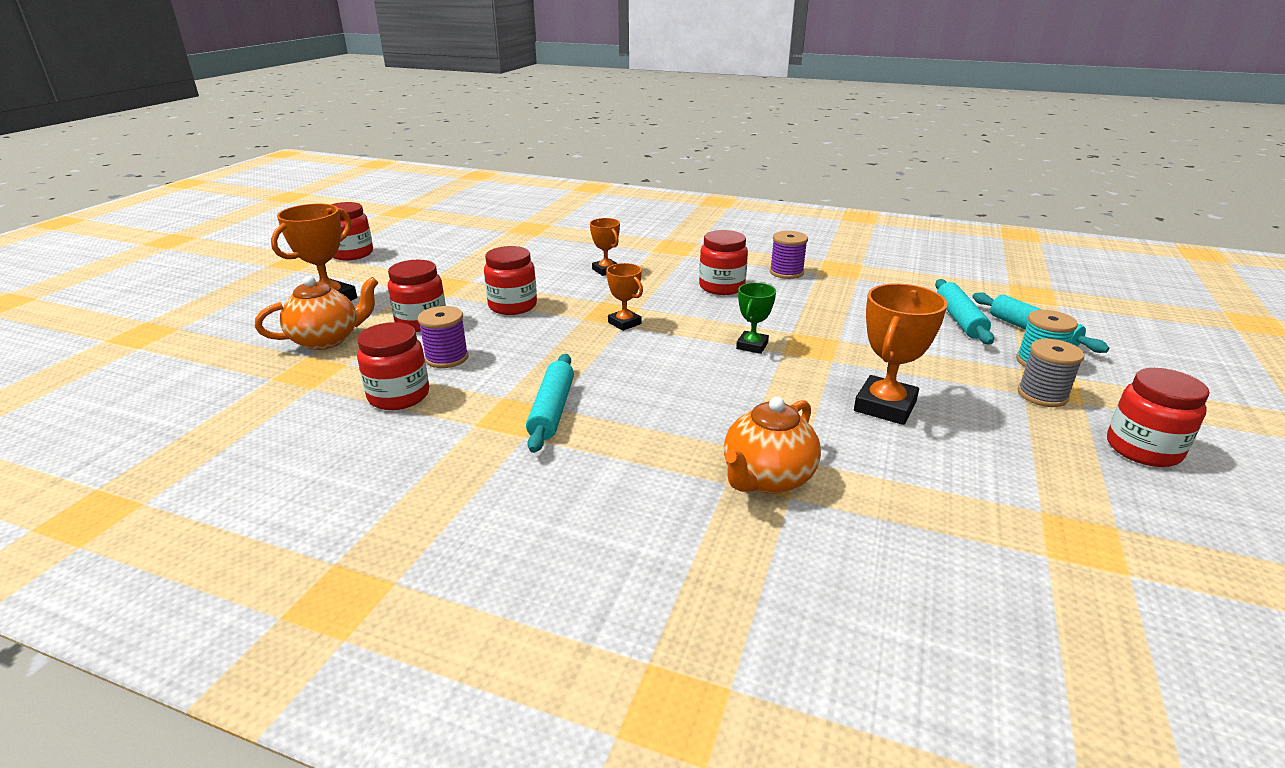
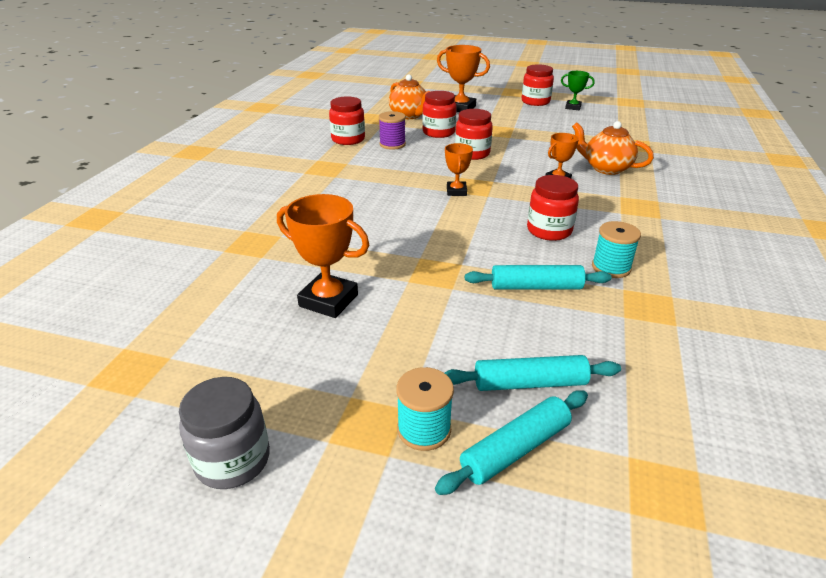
camera: 85 degrees right, 5 degrees up
(552, 410) = (331, 177): turquoise rolling pin -> turquoise rolling pin (536, 287)
(624, 323) = (456, 191): orange trophy -> orange trophy turned 45 degrees counterclockwise
(752, 346) = (429, 243): green trophy -> green trophy (573, 107)
(767, 478) = (244, 243): orange teapot -> orange teapot (606, 168)
(786, 272) = (611, 267): purple spool -> turquoise spool
(1042, 395) = (346, 409): grey spool -> none
(1143, 449) = (233, 460): red jar -> grey jar

